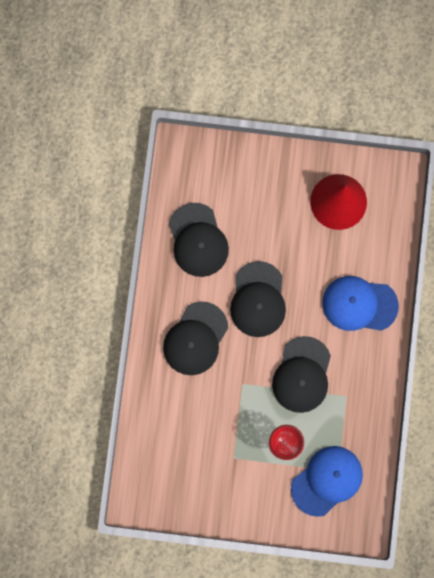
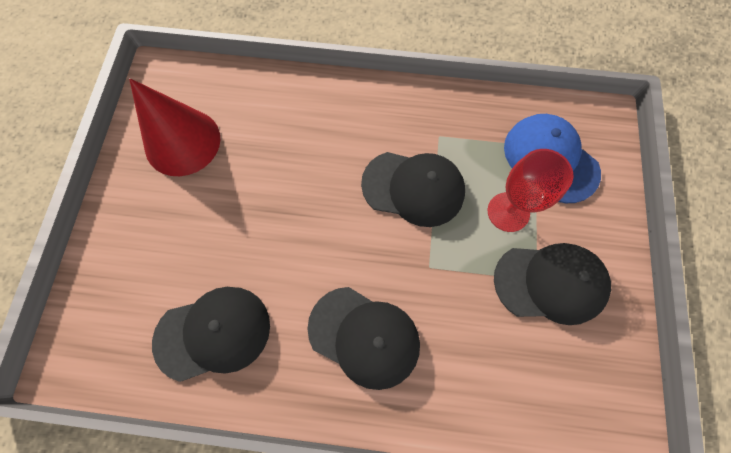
camera: 90 degrees left, 10 degrees down
(258, 300) = (308, 245): black cap -> black cap (550, 283)
(359, 304) = (320, 119): blue cap -> none

